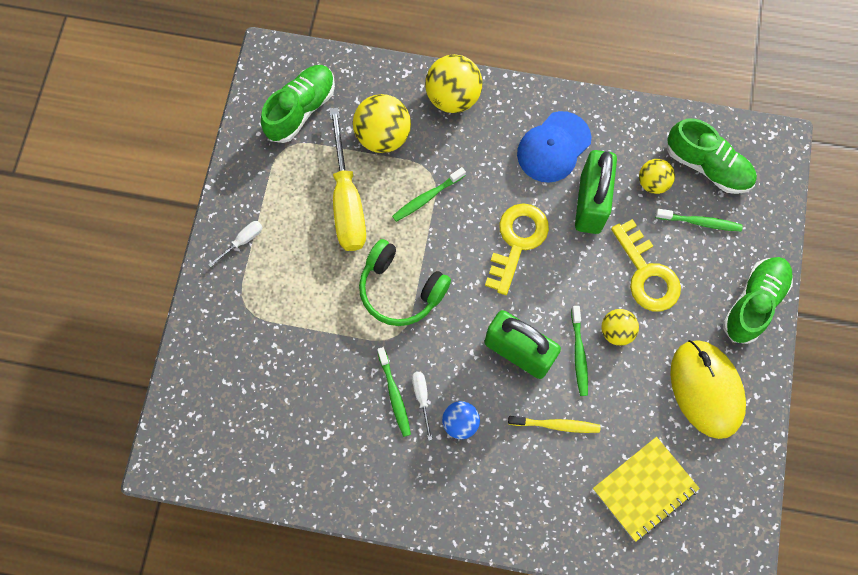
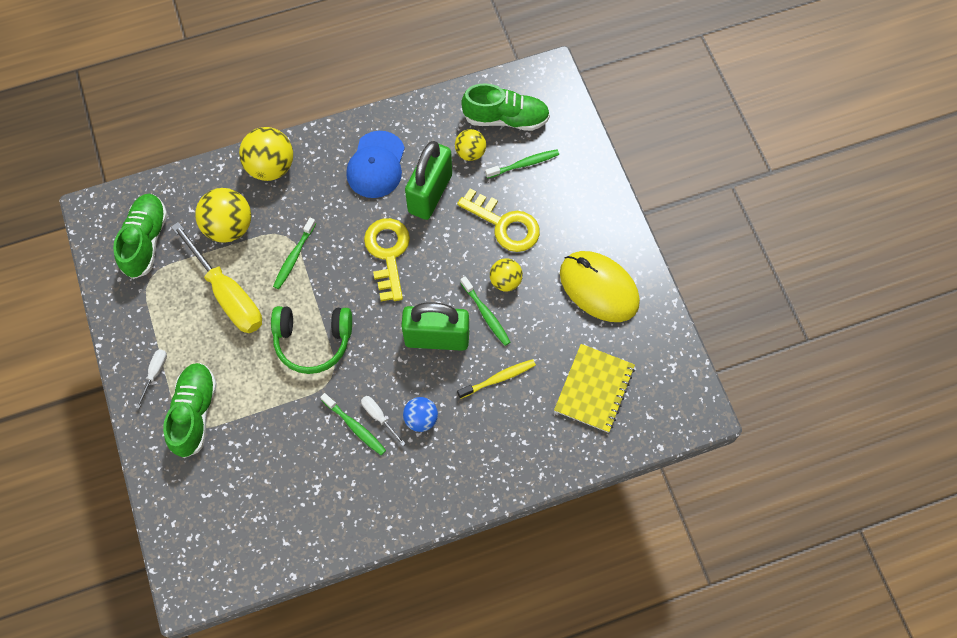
camera: 30 degrees left, 5 degrees down
(590, 203) = (430, 193): green padlock -> green padlock turned 45 degrees clockwise
(753, 303) = (598, 204): green shoe -> green shoe (194, 413)

